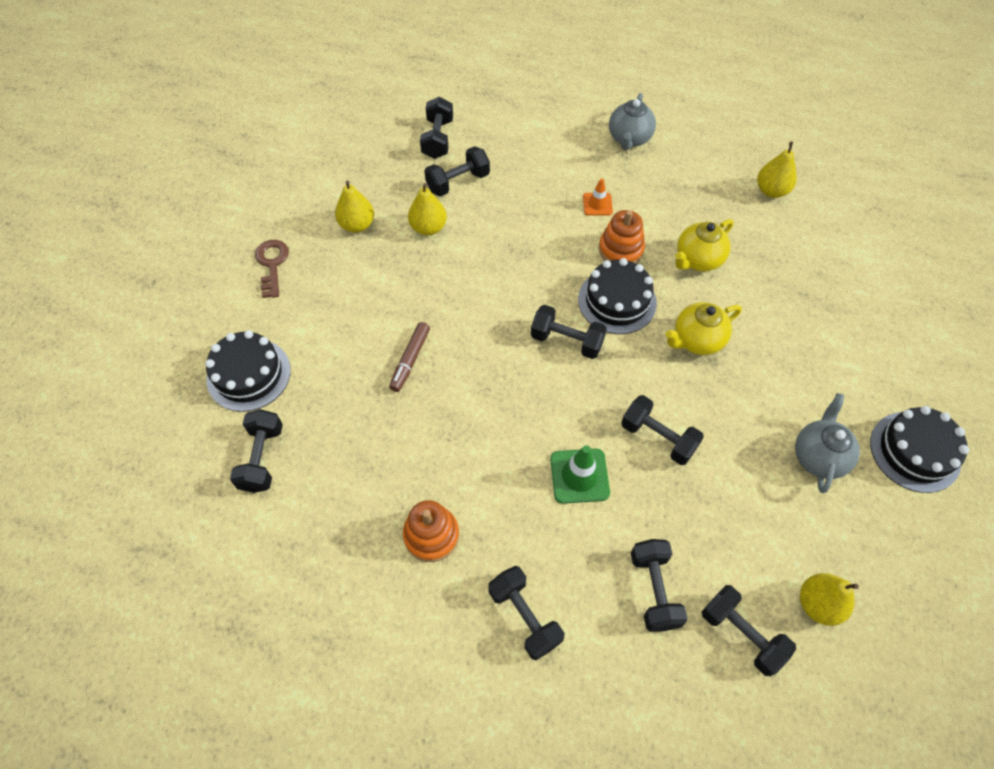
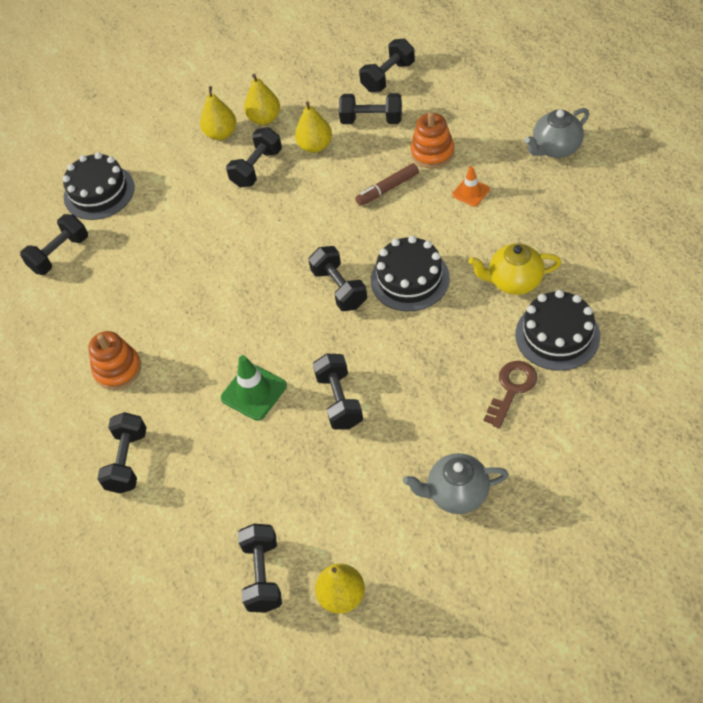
camera: 45 degrees right, 5 degrees down
(272, 264) = (180, 120): brown key -> brown key (512, 389)
(410, 360) = (212, 240): brown marker -> brown marker (387, 189)
(620, 249) = (454, 239): orange stacking toy -> orange stacking toy (432, 152)
(654, 590) = (230, 503): black dumbbell -> black dumbbell (257, 168)
(697, 340) = (446, 345): yellow teapot -> none
(771, 191) = (647, 257): yellow pear -> yellow pear (221, 134)
(818, 456) = (457, 493): grey teapot -> grey teapot turned 150 degrees counterclockwise
(915, 451) = (548, 543): black cake -> black cake (557, 335)

